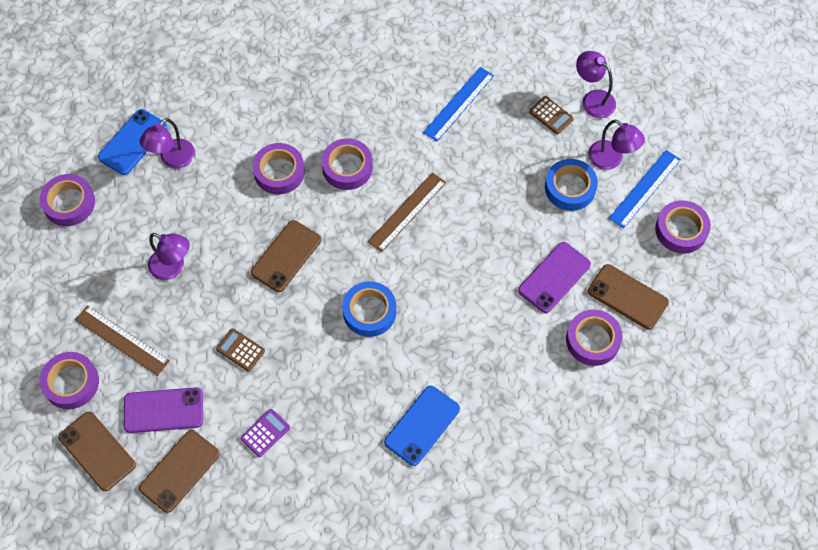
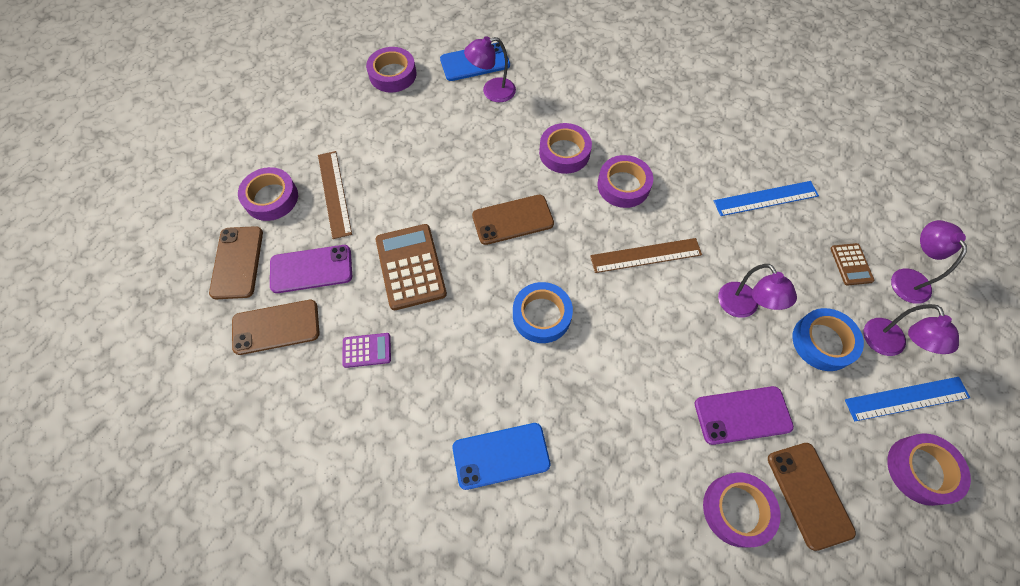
camera: 40 degrees right, 0 degrees up
(163, 410) = (311, 269): purple phone -> purple phone turned 45 degrees counterclockwise
(173, 268) = (420, 167): purple lamp -> purple lamp (742, 307)
(240, 350) = (410, 267): brown calculator -> brown calculator, size x1.92

